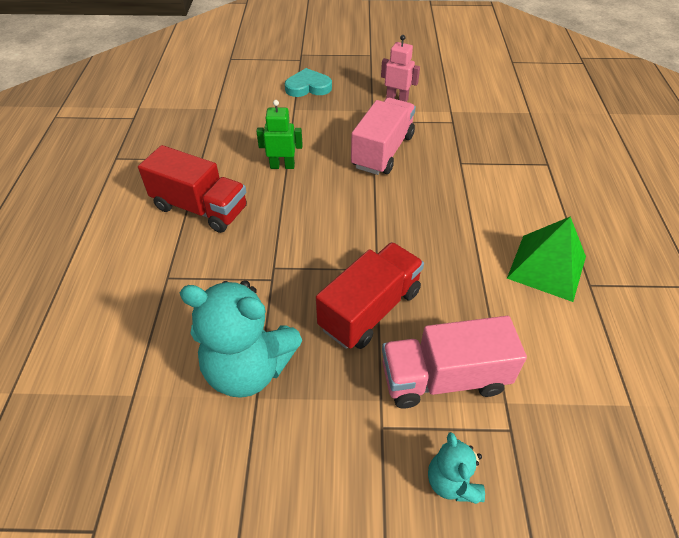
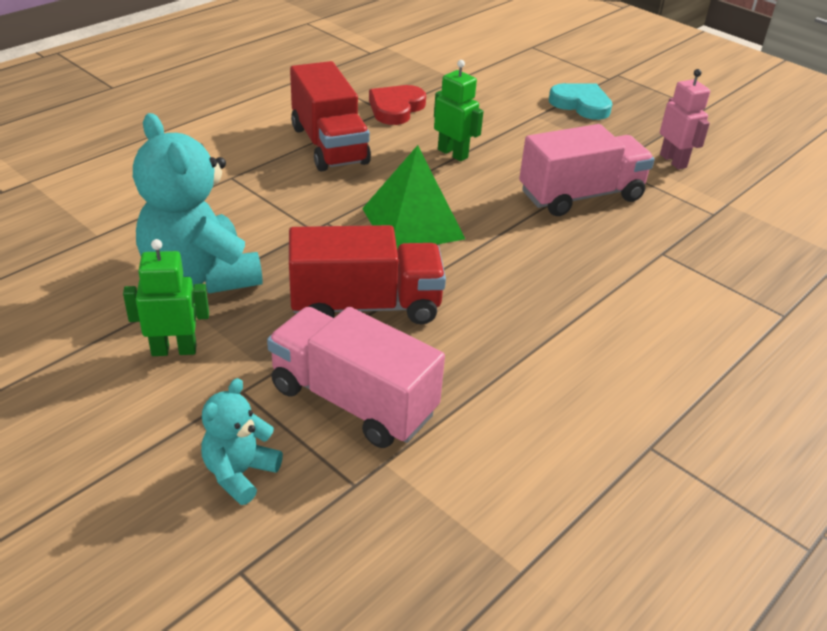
camera: 40 degrees right, 10 degrees down
(206, 153) = (396, 108): none -> red heart
(306, 436) = (174, 350): none -> green robot
(547, 267) = (619, 398): green pyramid -> green pyramid (412, 223)

